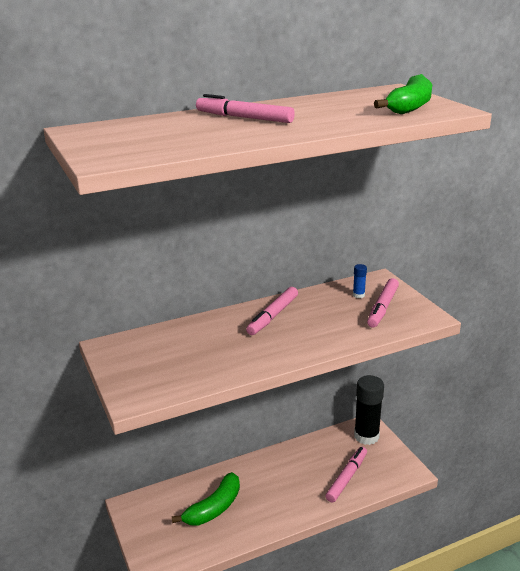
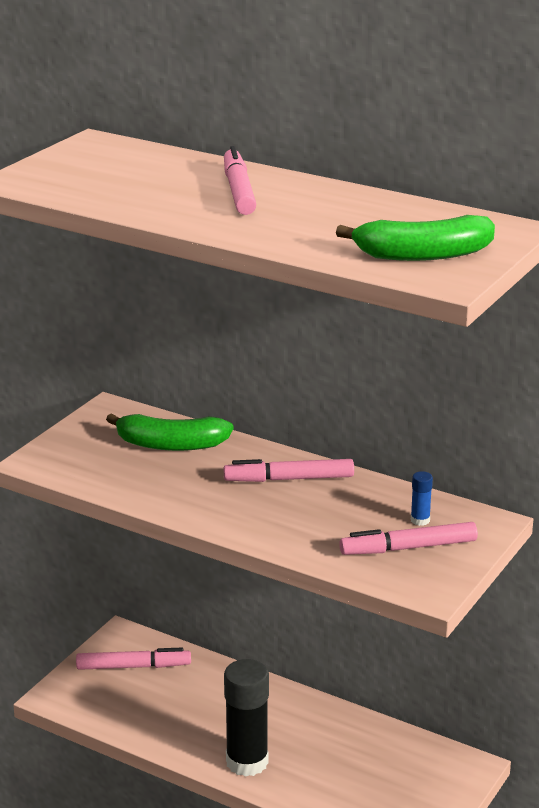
camera: 55 degrees right, 0 degrees up
(214, 508) = (176, 698): green banana -> green banana (170, 445)
(347, 478) = (340, 786): pink marker -> pink marker (133, 667)
(366, 436) = (445, 773): black glue stick -> black glue stick (247, 762)

